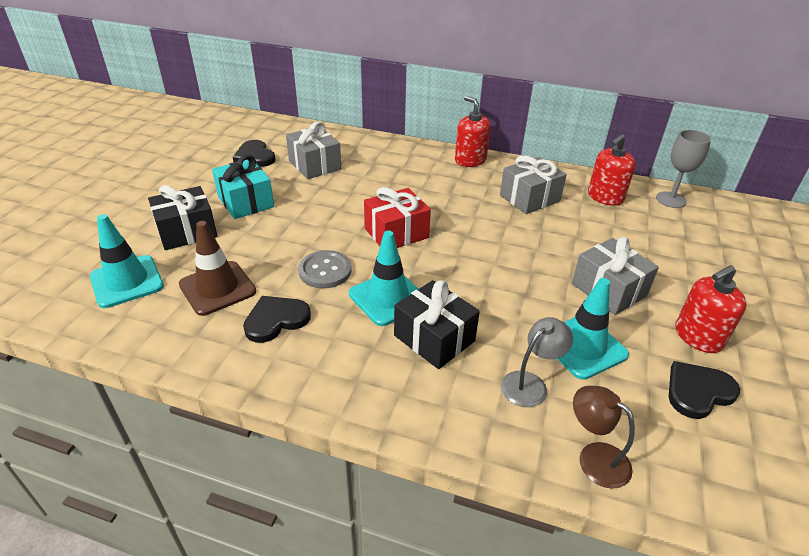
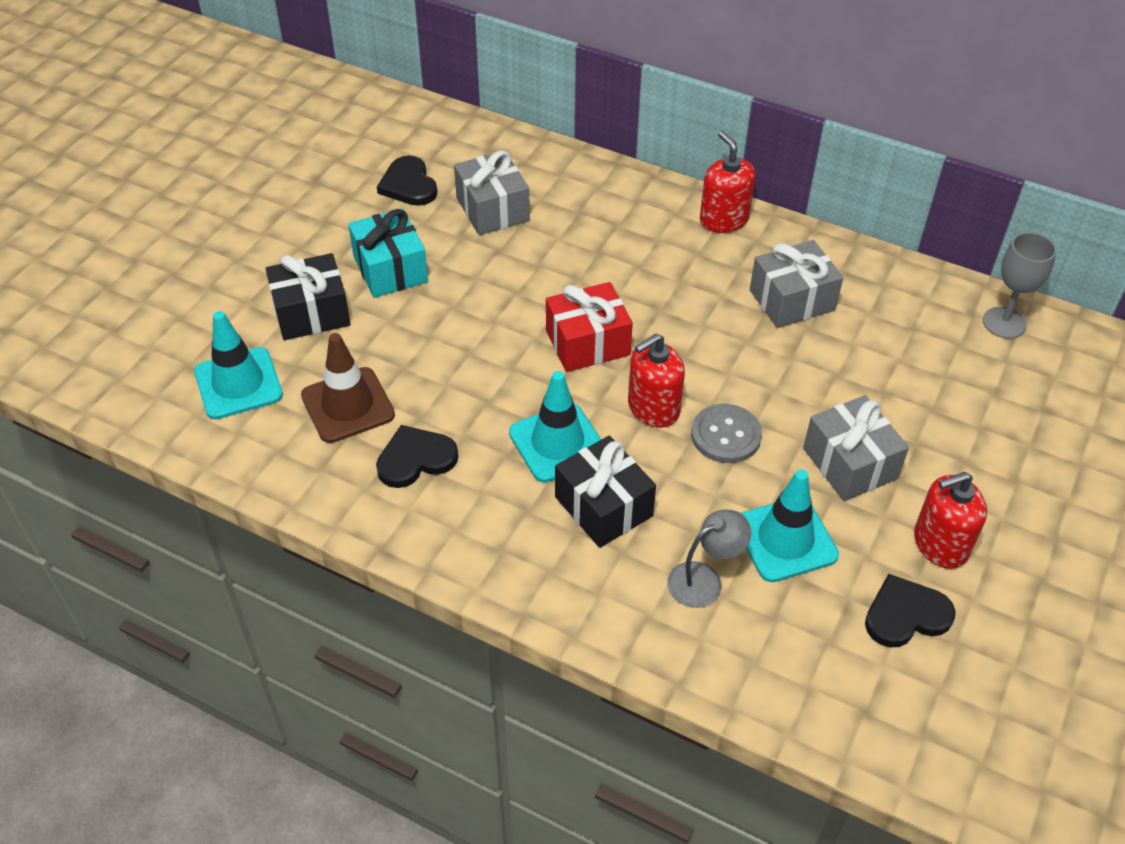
camera: 10 degrees right, 10 degrees up
(325, 271) = (484, 394): grey button -> grey button (726, 435)
(594, 457) = (749, 674): brown lamp -> none
(605, 197) = (905, 308): red soap dispenser -> red soap dispenser (653, 408)

